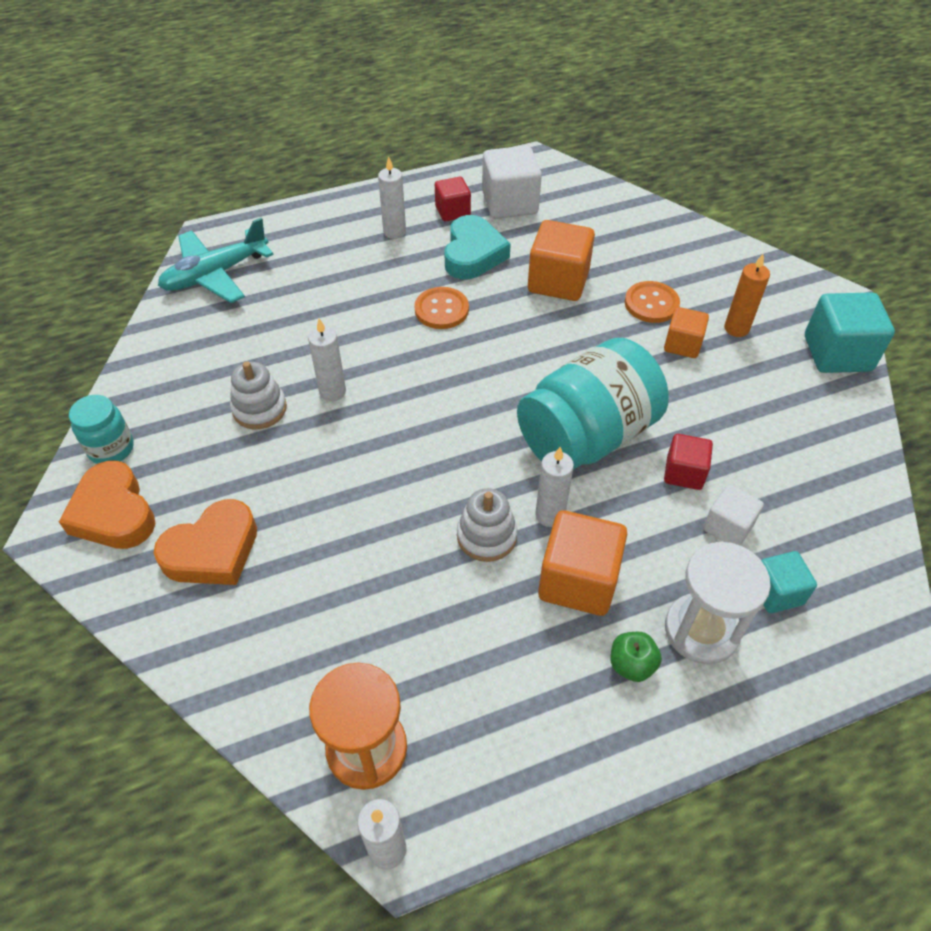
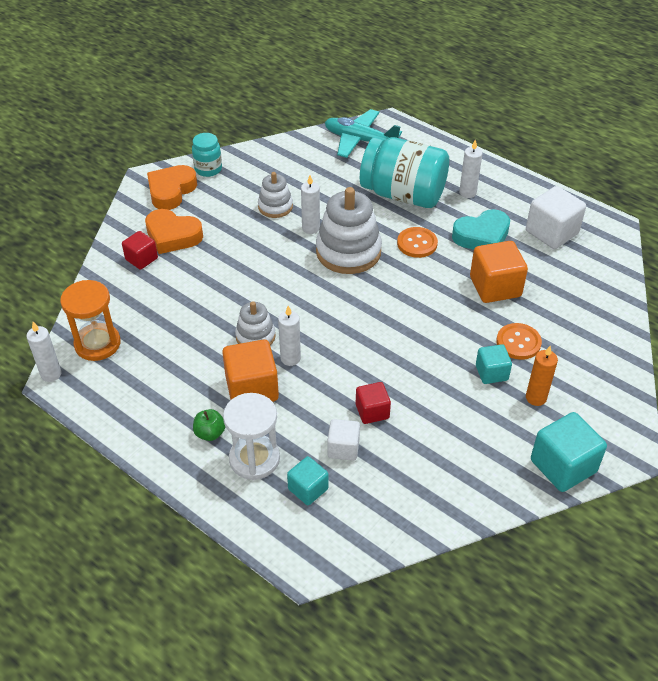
camera: 60 degrees right, 5 degrees down
(405, 375) = (348, 252): none -> white stacking toy
(452, 211) = (514, 209): red cube -> red cube (141, 259)
(587, 436) = (366, 353): turquoise jar -> turquoise jar (403, 194)
(682, 345) = (491, 373): orange cube -> turquoise cube

